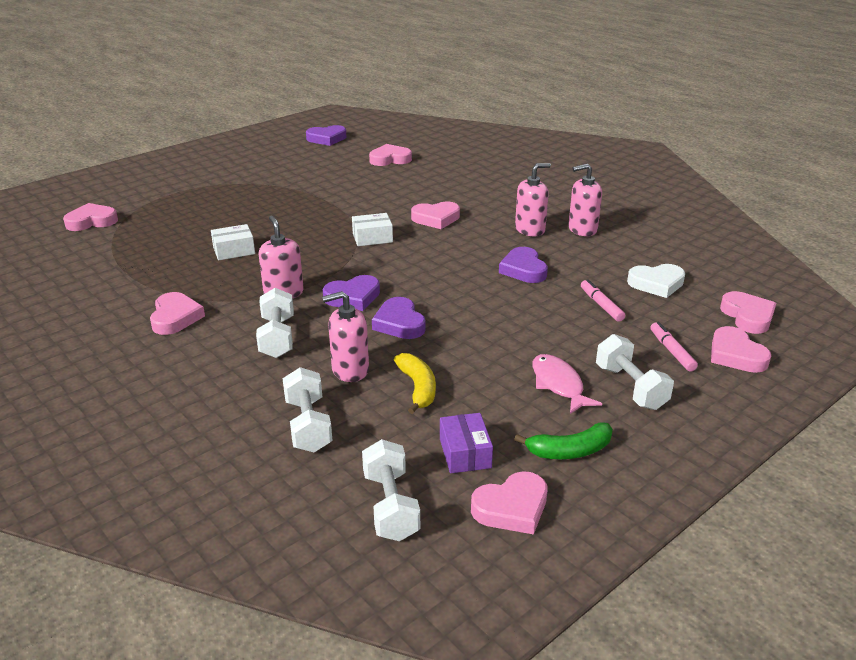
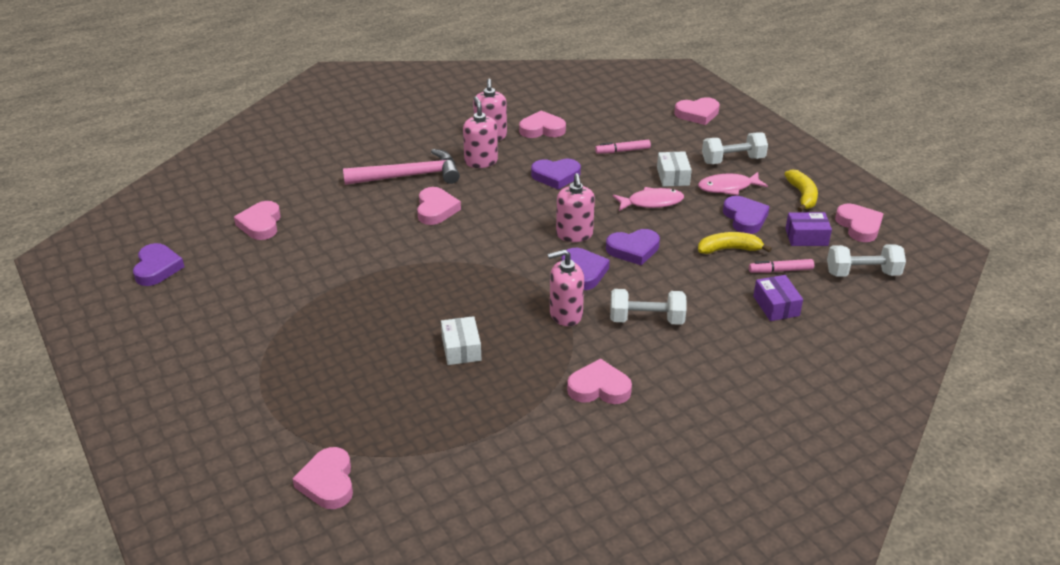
camera: 80 degrees left, 5 degrees up
(308, 425) = (776, 306): white dumbbell -> purple box
(350, 370) = (702, 281): pink soap dispenser -> pink soap dispenser (574, 234)
(372, 238) = (465, 252): white box -> white box (673, 176)
(486, 201) = (409, 176): none -> pink hammer
(491, 399) = (745, 218): none -> purple heart
(498, 330) = (651, 202): none -> pink fish
(570, 451) = (802, 196): green banana -> yellow banana
(656, 284) = (595, 122): white heart -> none
(671, 351) = (690, 136): pink marker -> pink marker (781, 270)
(748, 316) = (649, 98): pink heart -> pink heart (542, 129)

